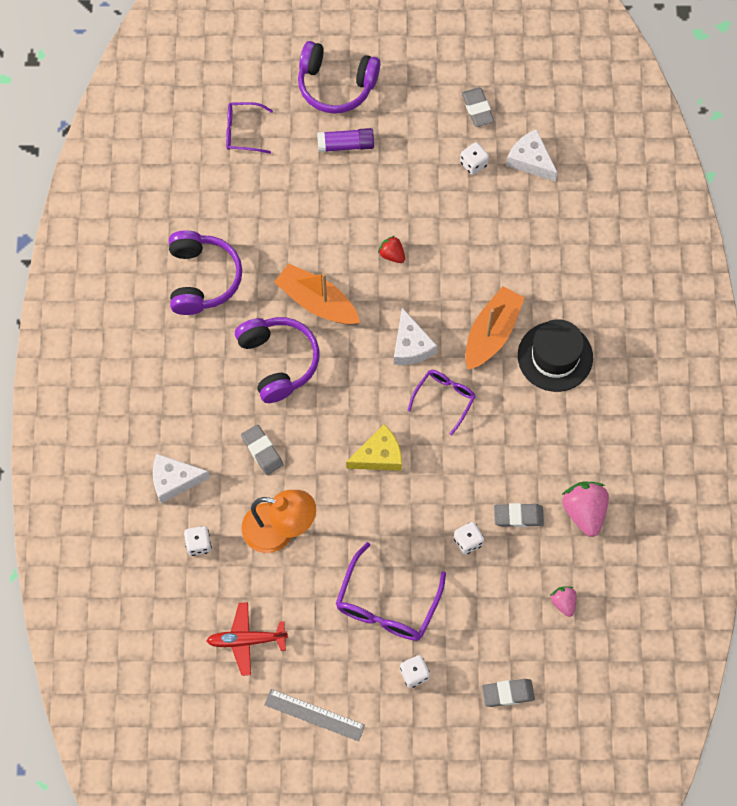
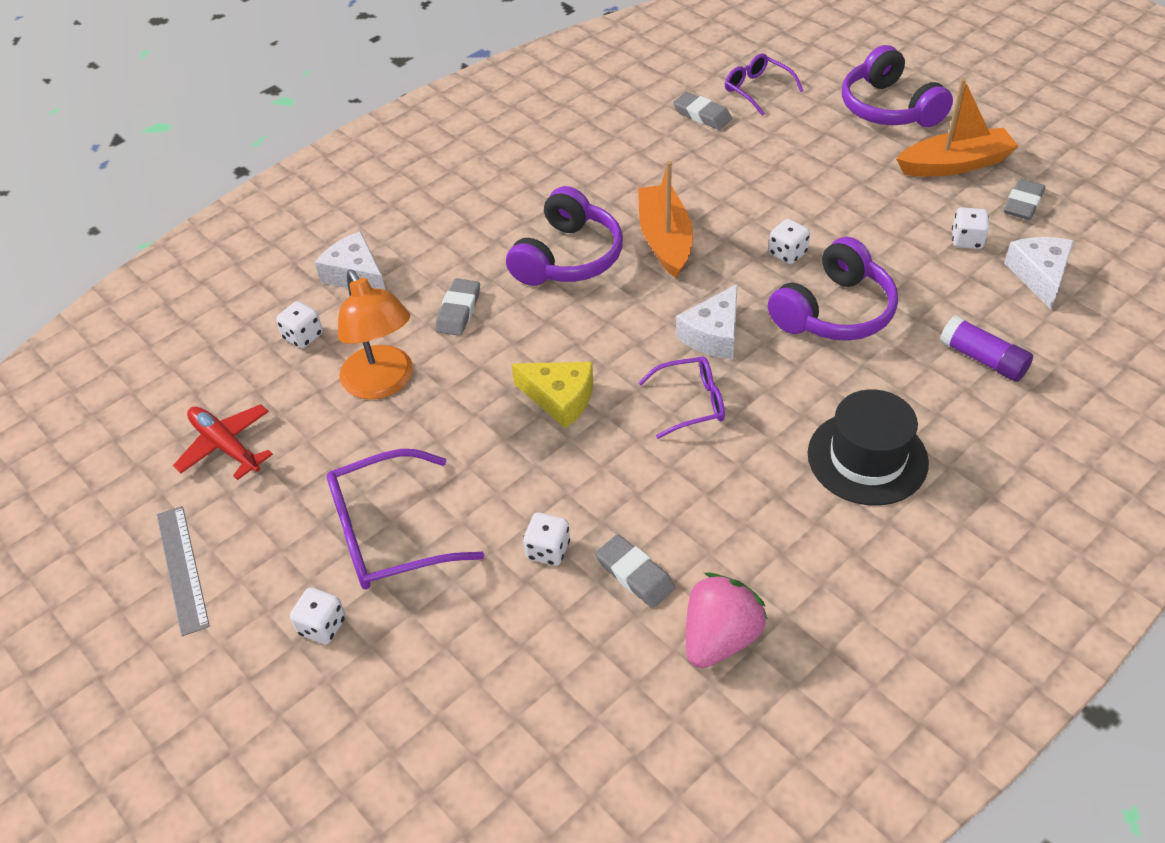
camera: 50 degrees right, 20 degrees down
(202, 278) = (584, 158): purple headphones -> purple headphones (834, 311)
(345, 145) = (844, 151): purple glue stick -> purple glue stick (982, 359)
(392, 254) = (787, 253): red strawberry -> white dice
(491, 333) = (816, 385): orange boat -> orange boat (955, 164)
(508, 693) = (386, 749): grey eraser -> grey eraser (702, 115)
(563, 603) = (575, 713): pink strawberry -> none

